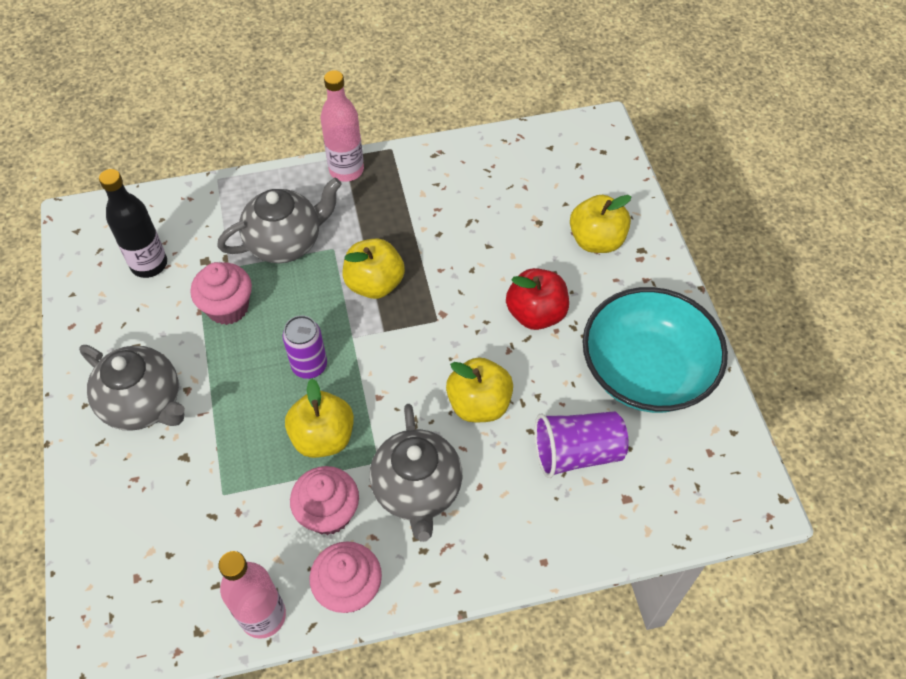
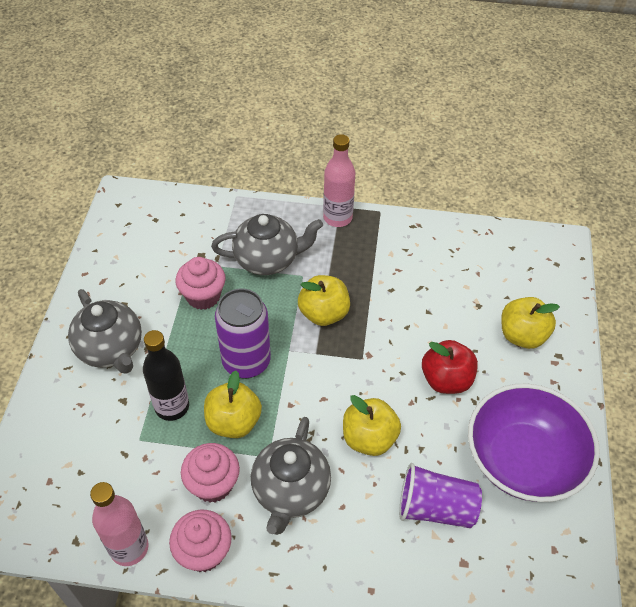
camera: 20 degrees right, 5 degrees down
(149, 264) = (159, 245): black bottle -> black bottle (172, 406)
(309, 366) = (246, 362): purple can -> purple can, size x1.60
(646, 371) = (523, 459): turquoise bowl -> purple bowl

